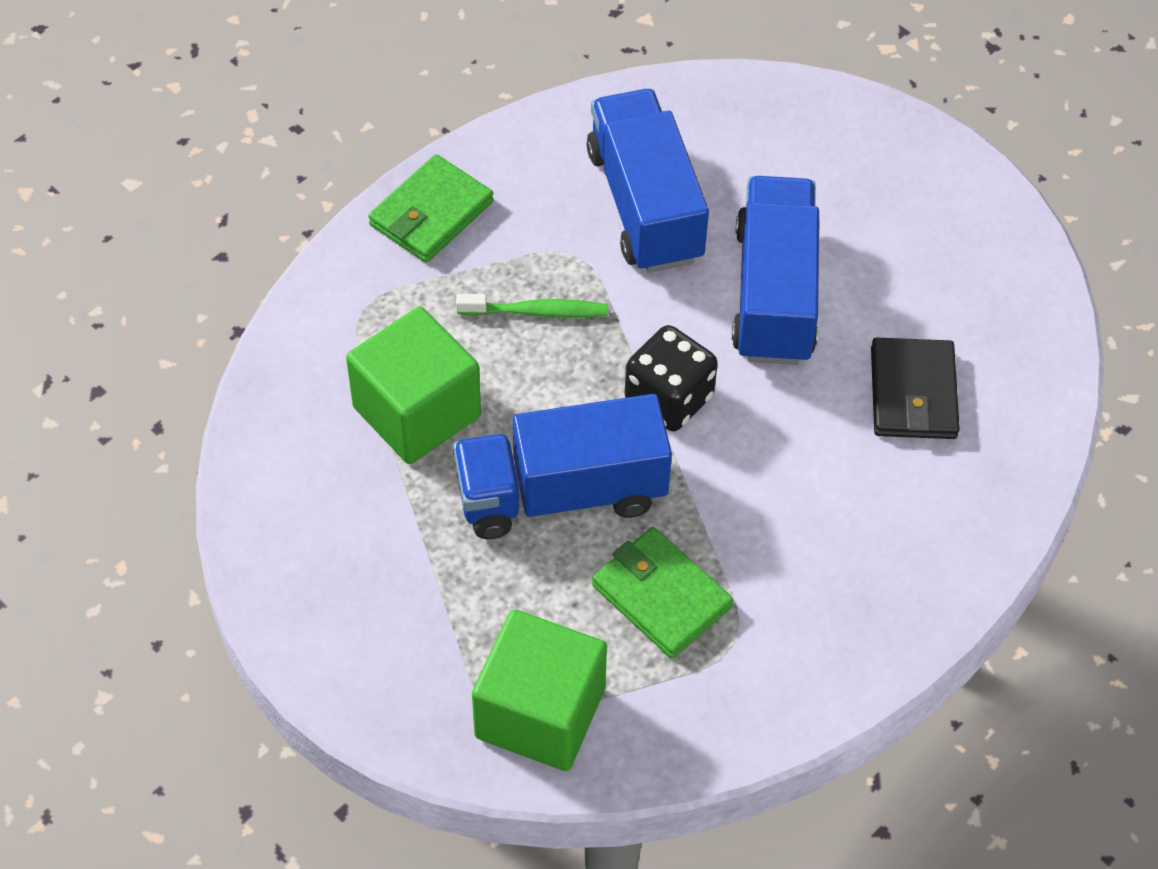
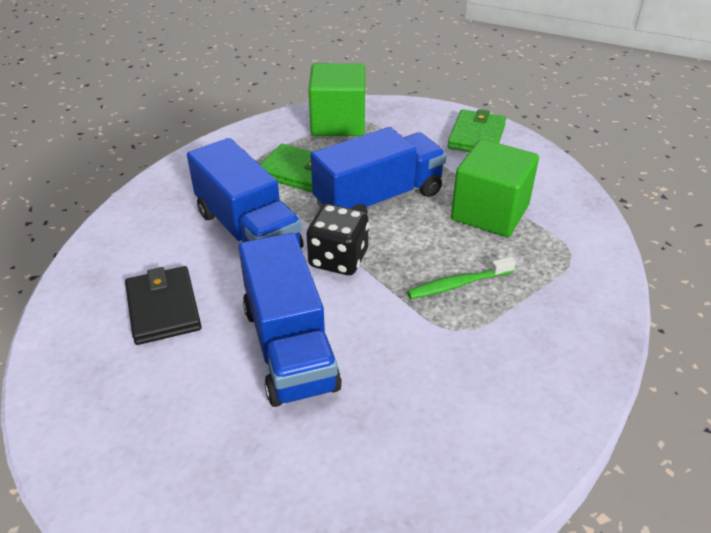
camera: 160 degrees right, 15 degrees down
(431, 213) = (584, 327): green wallet -> green wallet (476, 136)
(645, 205) = (426, 386): blue truck -> blue truck (248, 231)

